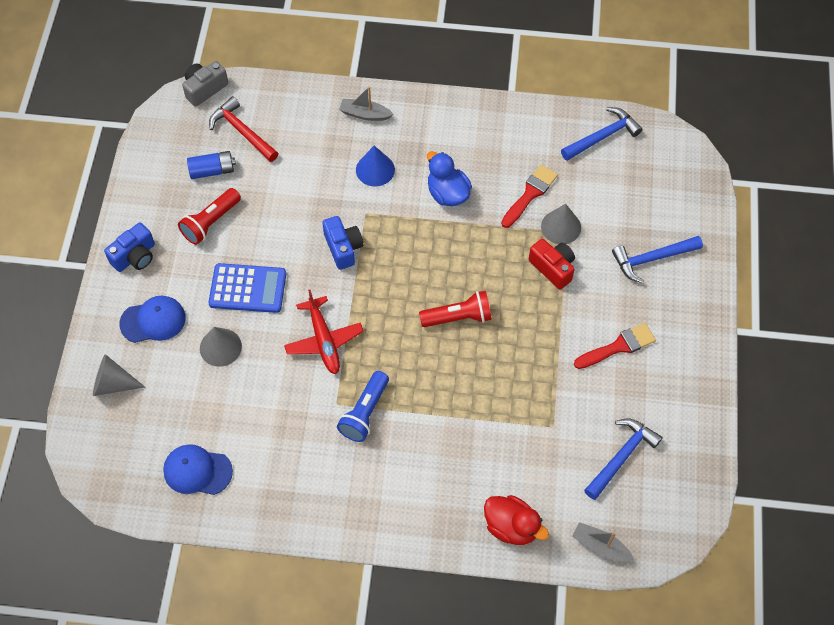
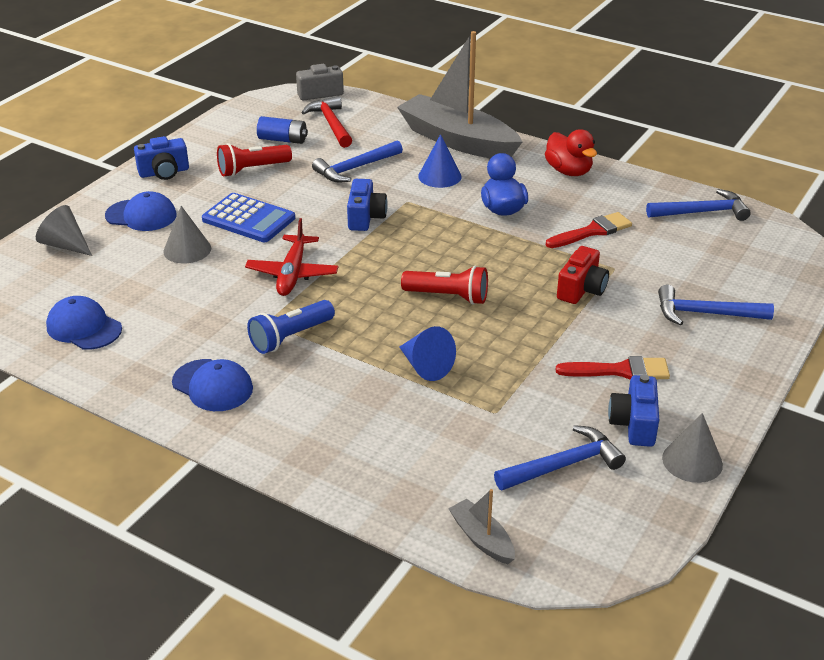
camera: 25 degrees right, 25 degrees down
(298, 186) = (355, 168): none -> blue hammer
(337, 488) = (212, 385): none -> blue cap
(365, 114) = (457, 140): grey boat -> grey boat, size x2.39
(481, 401) = (425, 366): none -> blue cone
(511, 527) = (383, 483): red duck -> red duck (568, 171)
(553, 268) = (581, 289): red camera -> red camera turned 45 degrees clockwise
(561, 227) = (611, 262): grey cone -> grey cone (692, 461)
(650, 397) = (634, 424): none -> blue camera

